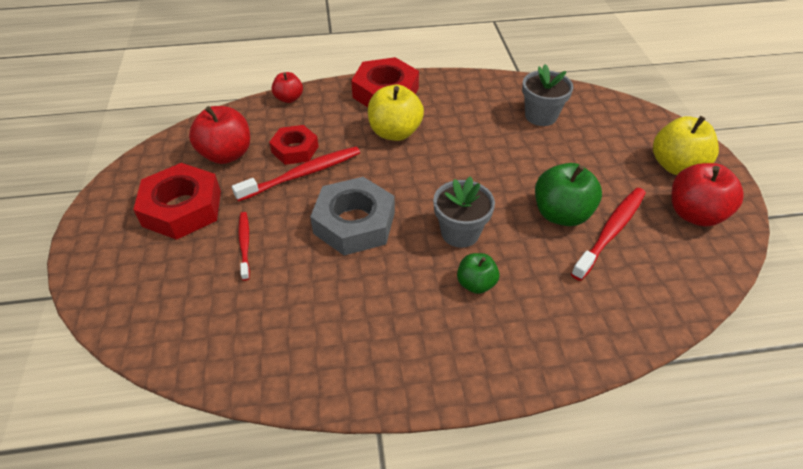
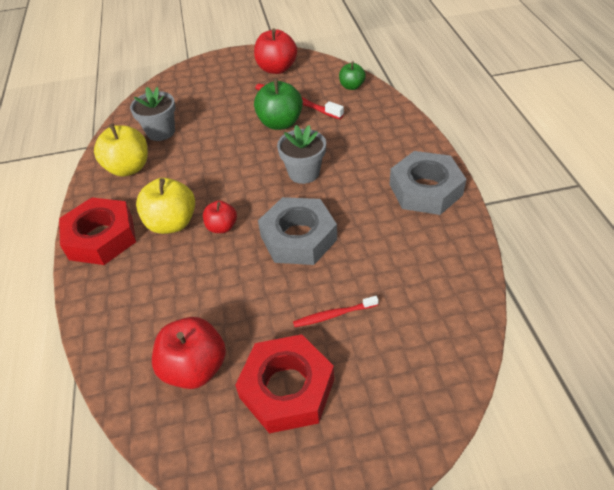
camera: 90 degrees left, 0 degrees up
(289, 98) = (92, 326): red apple -> red apple (222, 227)
(295, 149) = (191, 301): red nut -> none
(302, 174) = (232, 287): red toothbrush -> none
(413, 358) = (425, 189): none -> grey nut
(476, 284) = (353, 163): green apple -> green apple (351, 86)
(676, 166) = (229, 72): yellow apple -> yellow apple (128, 168)

